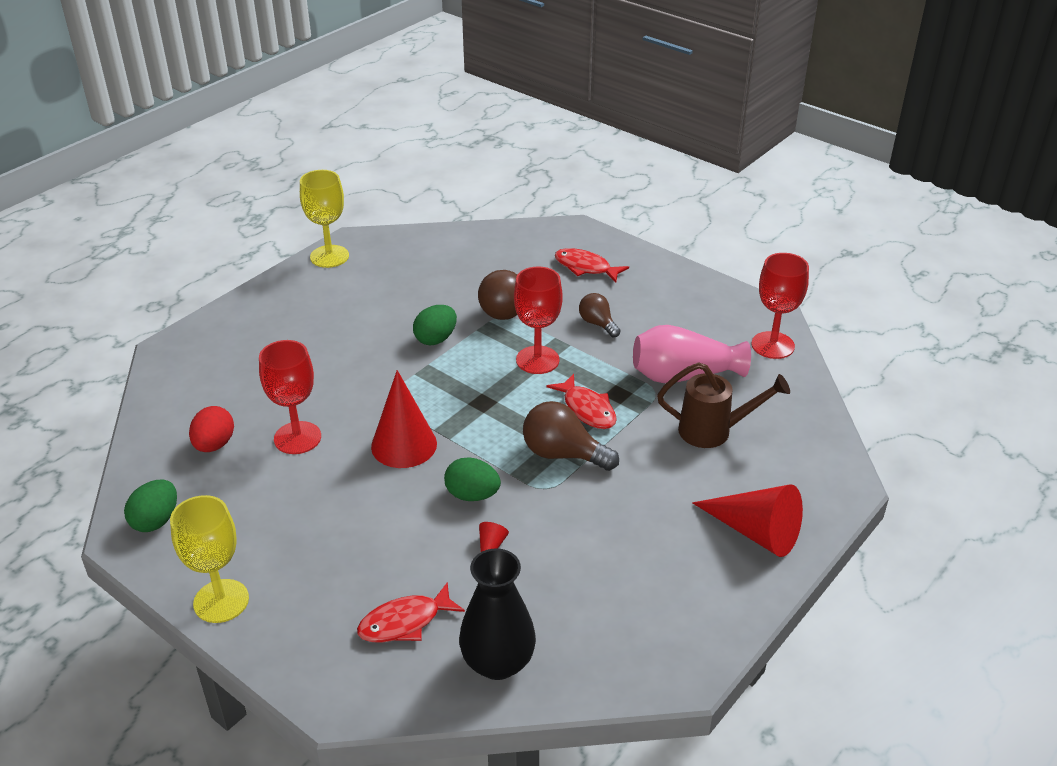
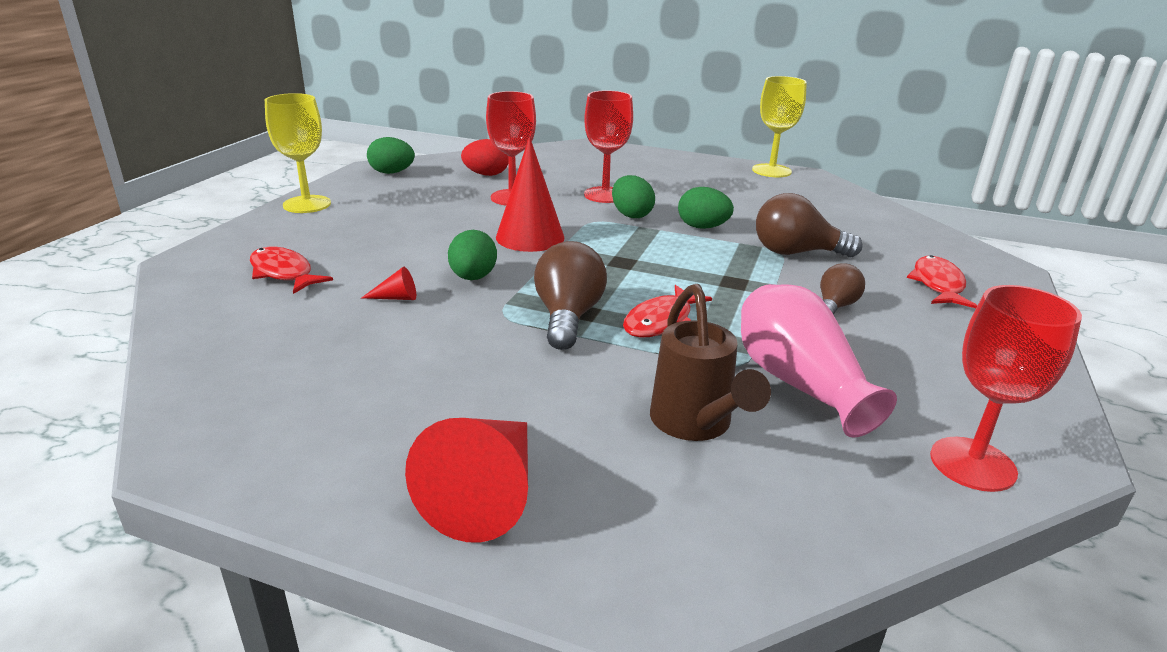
camera: 70 degrees right, 10 degrees down
(387, 371) = (631, 215): none -> green egg
(498, 662) = (224, 325): black vase -> none
(537, 360) = (723, 280): red goblet -> red goblet (605, 195)

